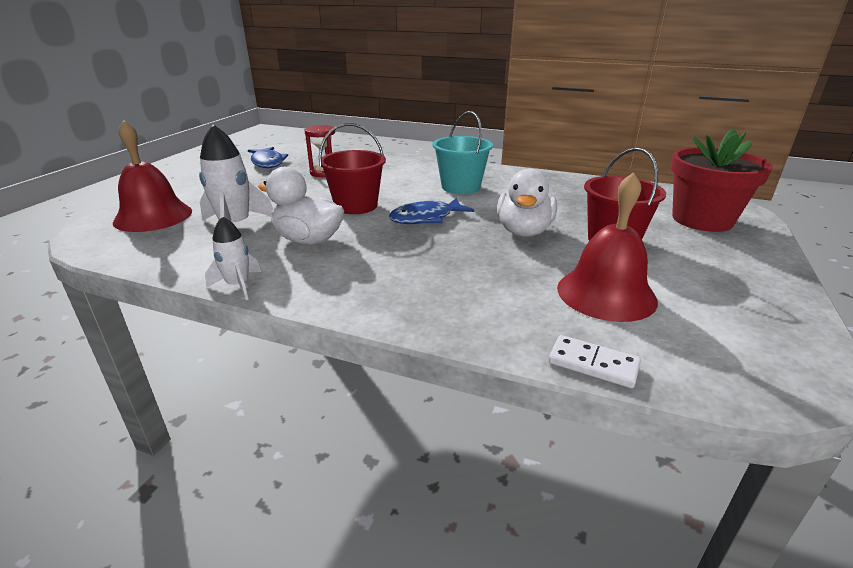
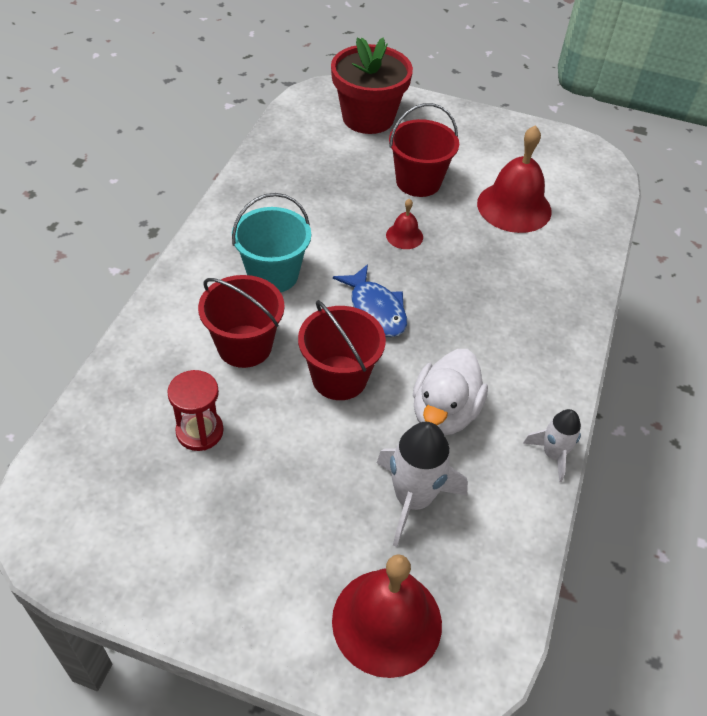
camera: 95 degrees left, 20 degrees up
(267, 163) = (132, 529): blue fish -> none
(390, 181) = (244, 346): none -> red bucket
(524, 231) = (404, 236): white duck -> red bell
(593, 364) = (603, 232): white domino -> none

